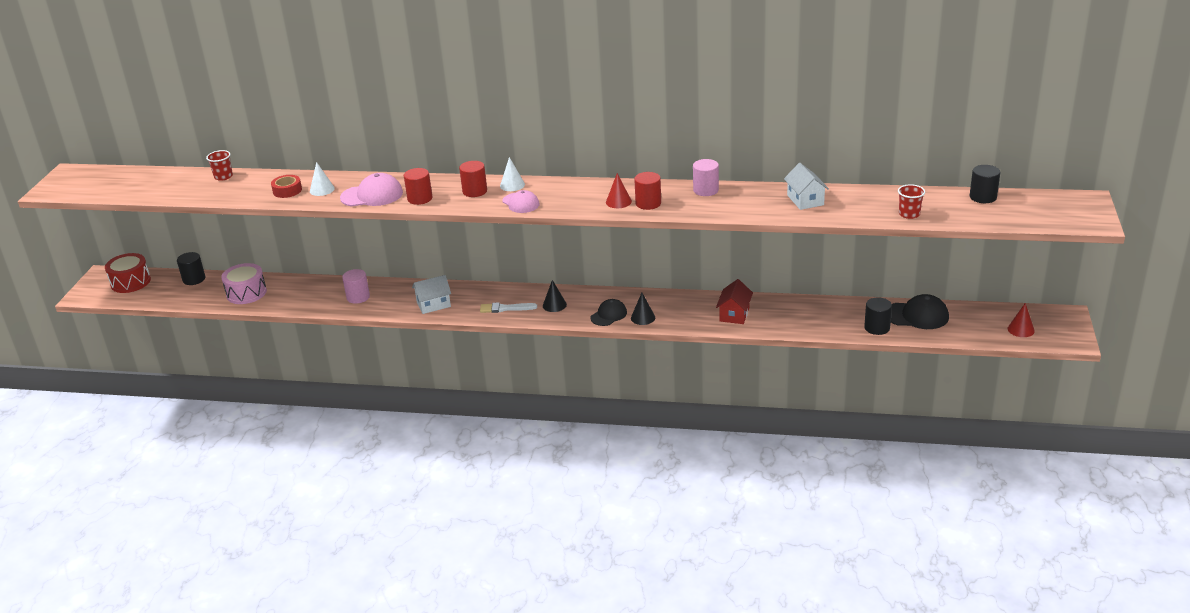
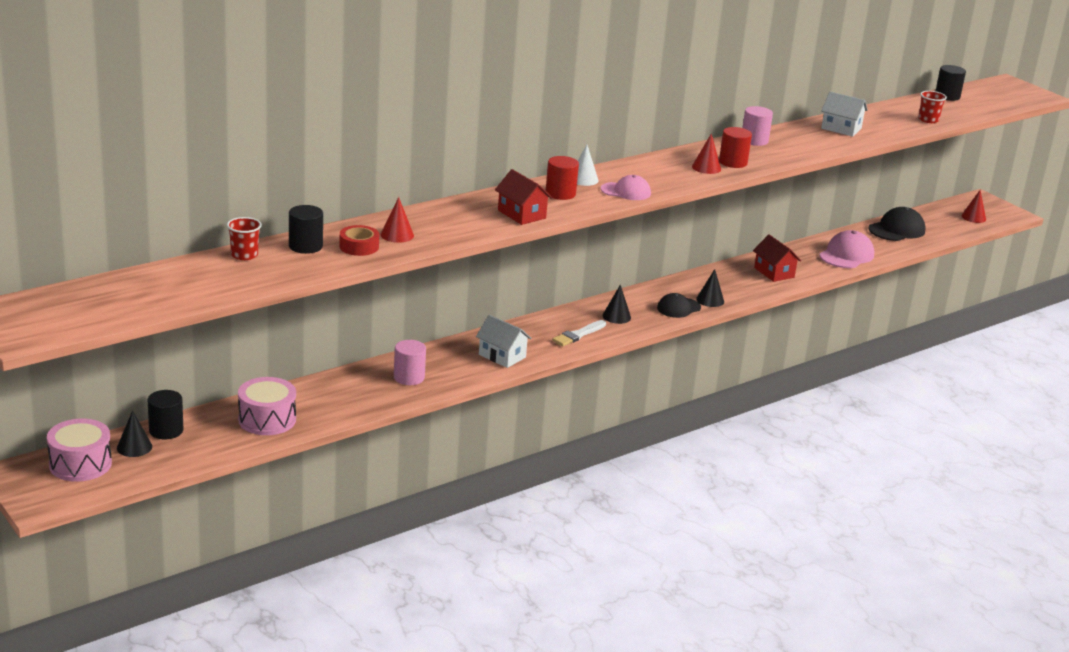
camera: 50 degrees left, 5 degrees down
(130, 282) = (80, 464): red drum -> pink drum
(166, 283) = (134, 447): none -> black cone
(322, 189) = (397, 235): white cone -> red cone
(372, 195) = (465, 225): pink cap -> pink cap (846, 255)
(420, 198) = (521, 214): red cylinder -> red house
(433, 304) = (502, 356): white house -> white house turned 75 degrees counterclockwise
(608, 315) = (678, 308): black cap -> black cap turned 120 degrees counterclockwise
(877, 328) = (887, 247): black cylinder -> black cylinder (305, 246)

